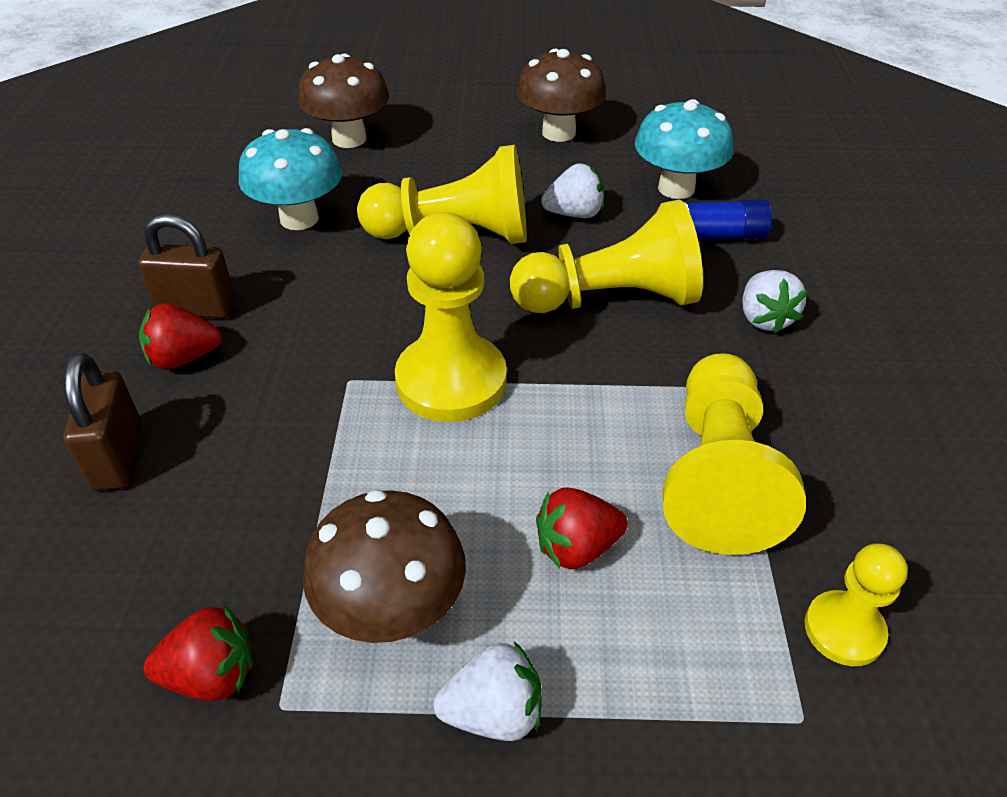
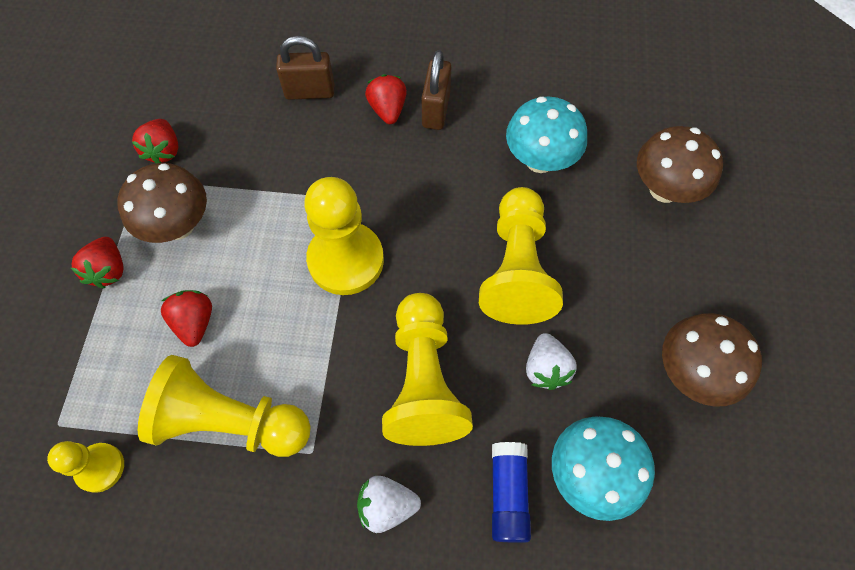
camera: 95 degrees right, 20 degrees up
(493, 712) = (109, 270): white strawberry -> red strawberry

